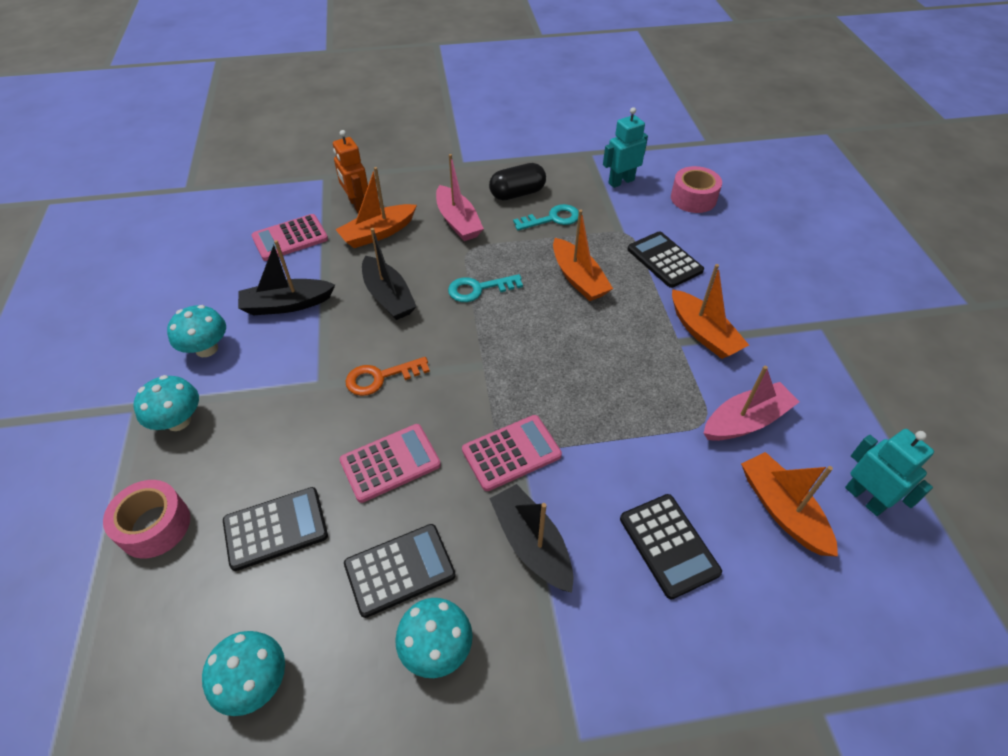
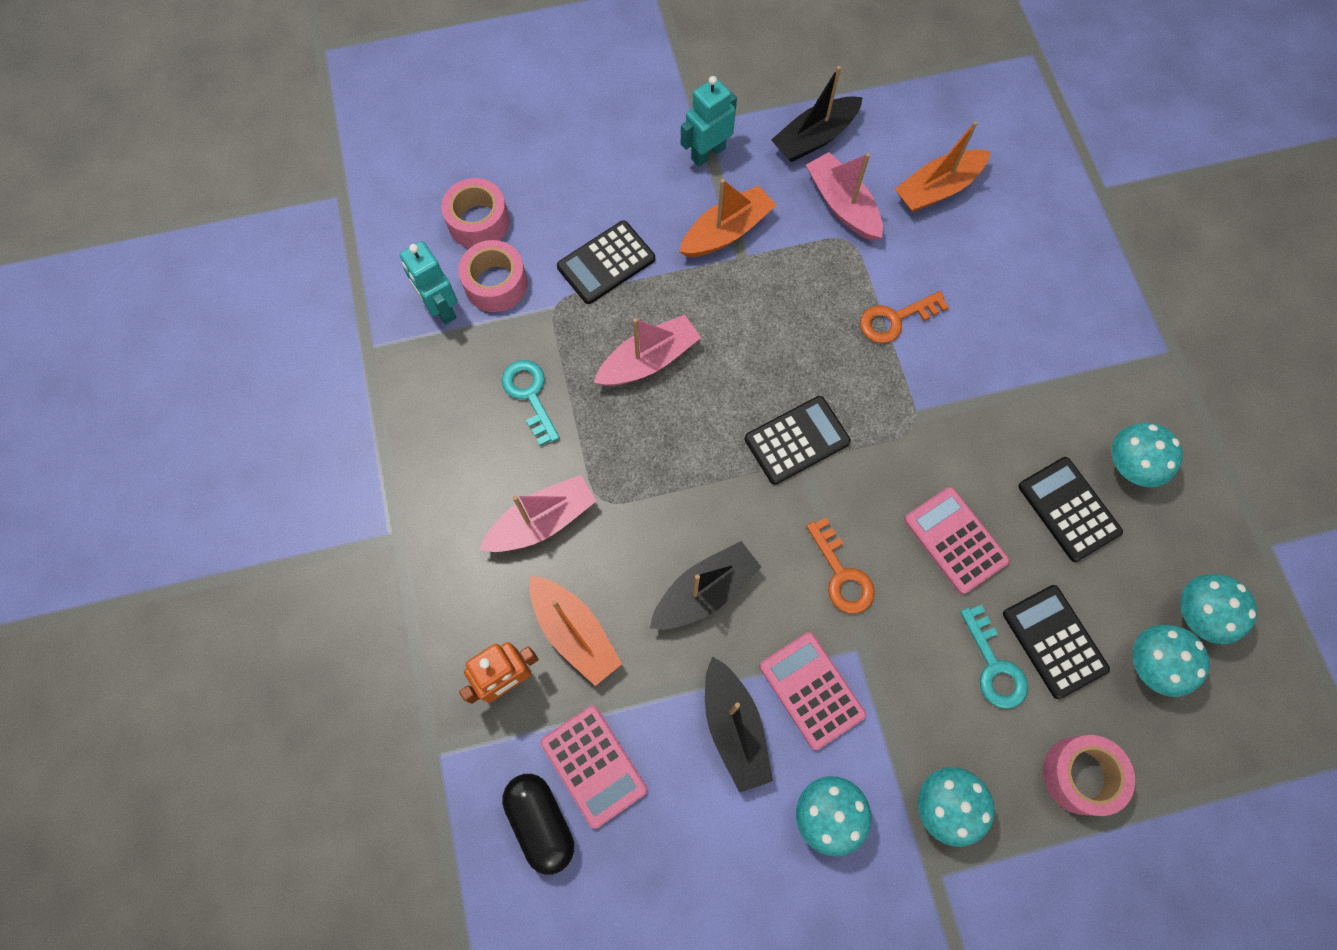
camera: 95 degrees left, 20 degrees up
(223, 617) = (1152, 664): none -> turquoise mushroom
(479, 289) = (679, 478): turquoise key -> turquoise key (994, 665)
(511, 453) = (920, 420): pink calculator -> pink calculator (811, 690)
(517, 193) = (473, 445): black capsule -> black capsule (541, 822)
(531, 544) = (1016, 394): black boat -> black boat (814, 138)
(578, 278) = (648, 360): orange boat -> pink boat
(619, 448) = (895, 319): none -> orange key
(641, 205) = (496, 284): none -> pink tape
(669, 545) = (992, 281): black calculator -> black calculator (797, 440)
(865, 498) = (912, 124): turquoise robot -> turquoise robot (707, 153)

